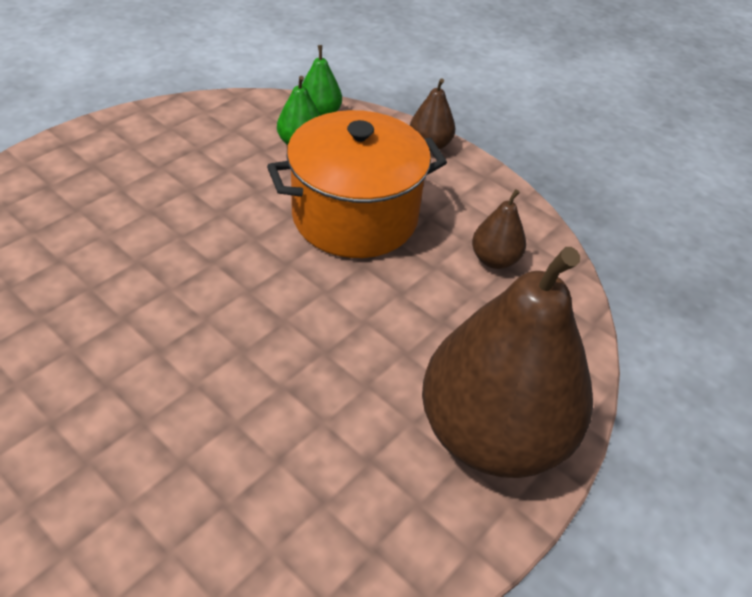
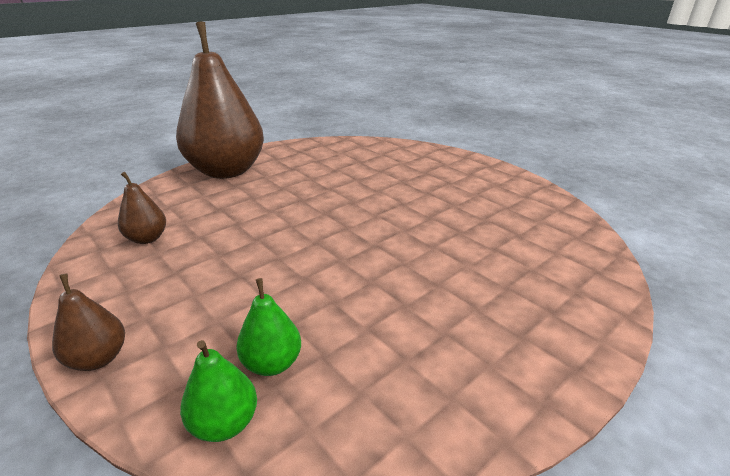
camera: 170 degrees left, 15 degrees down
(355, 216) = (244, 273): orange pot -> none

